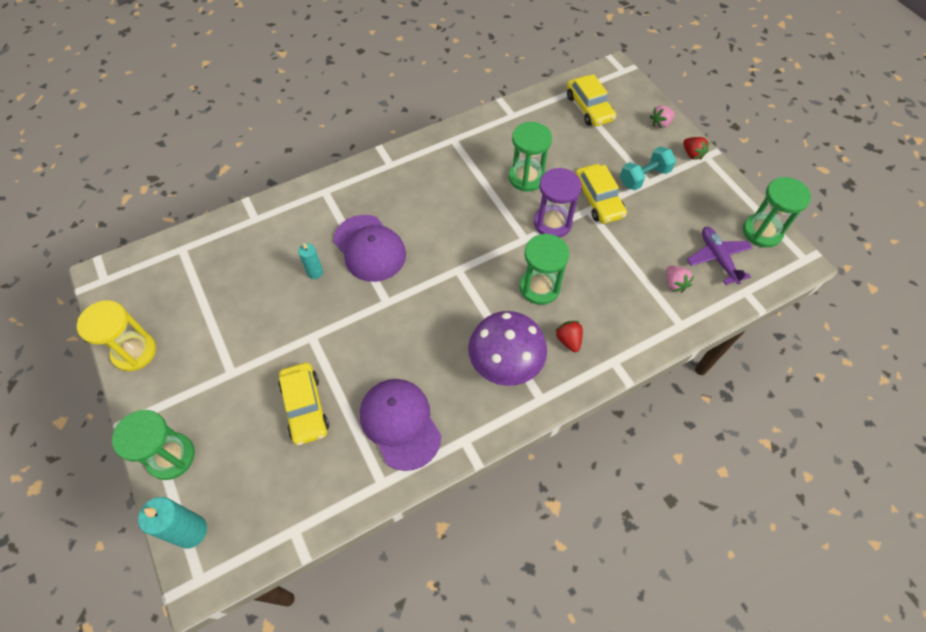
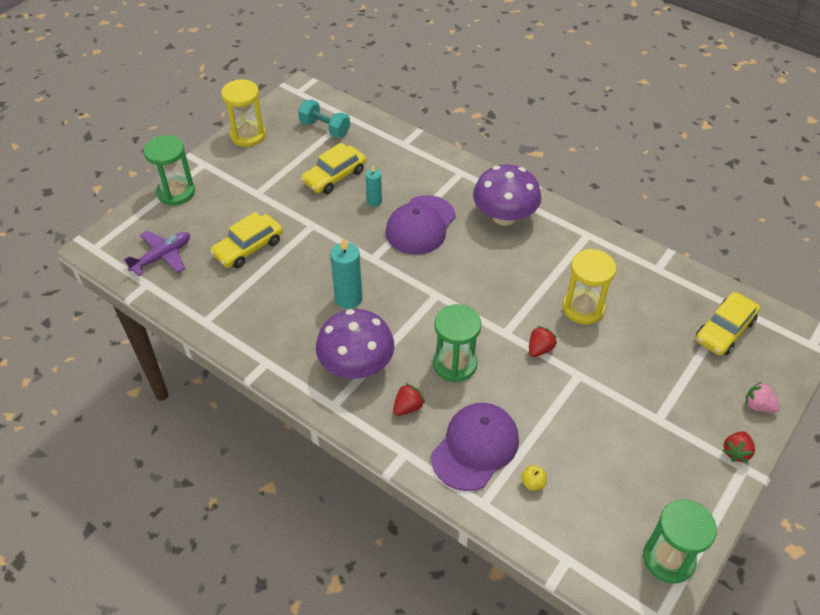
camera: 65 degrees right, 10 degrees down
(191, 531) = (126, 228): turquoise candle -> turquoise candle (348, 298)
(398, 184) = (504, 216): none -> purple mushroom
(400, 423) = (261, 313): purple cap -> purple cap (475, 447)
(526, 177) = (583, 308): green hourglass -> yellow hourglass
(552, 223) = (540, 349): purple hourglass -> red strawberry
(598, 200) = (598, 379): yellow car -> yellow car (334, 176)
(644, 177) = (662, 412): turquoise dumbbell -> turquoise dumbbell (325, 128)
(674, 284) = (533, 483): pink strawberry -> yellow apple
(717, 258) = (596, 518): purple plane -> purple plane (162, 257)

